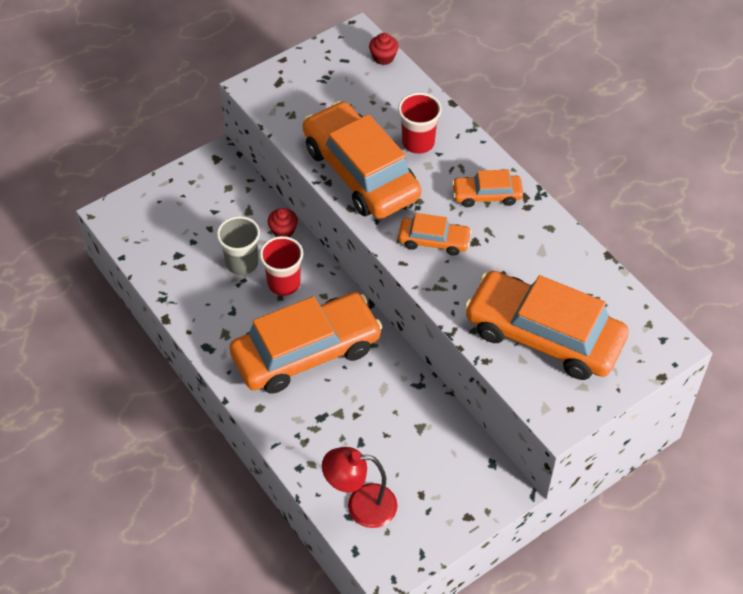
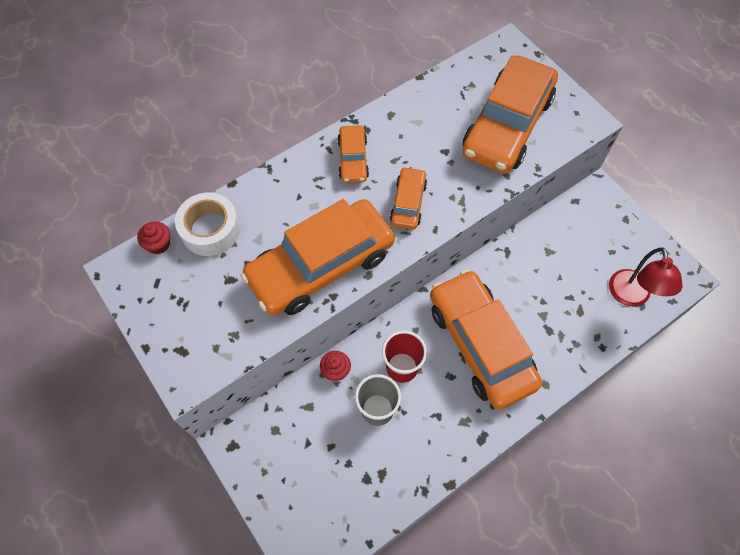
camera: 90 degrees left, 10 degrees up
(399, 91) = (210, 229): none -> white tape
(418, 143) = (283, 214): red cup -> none

